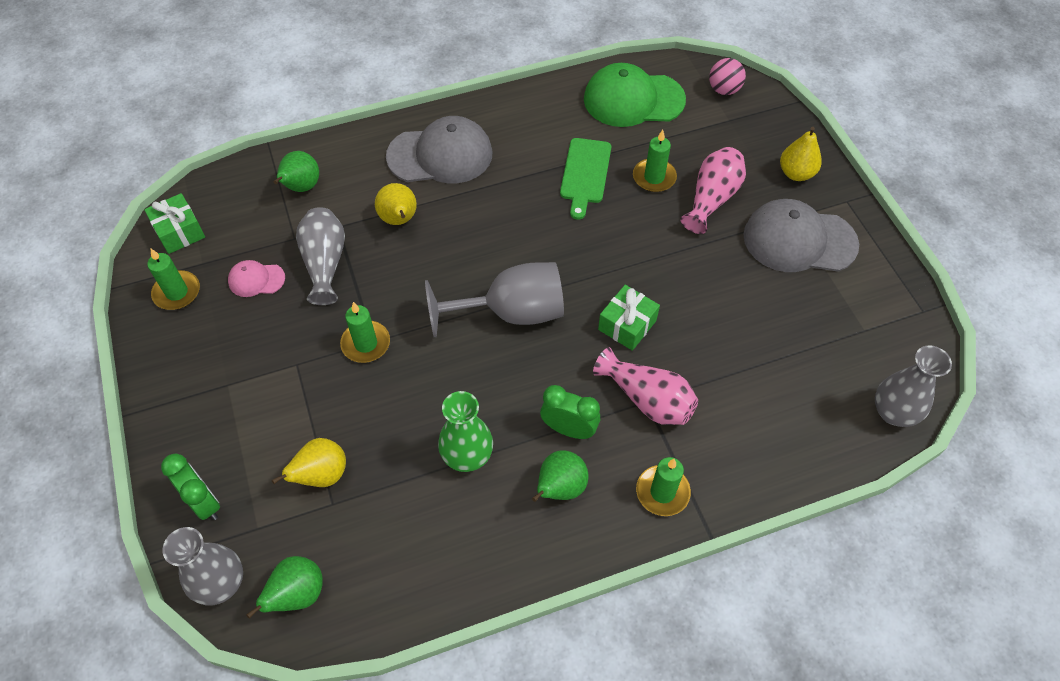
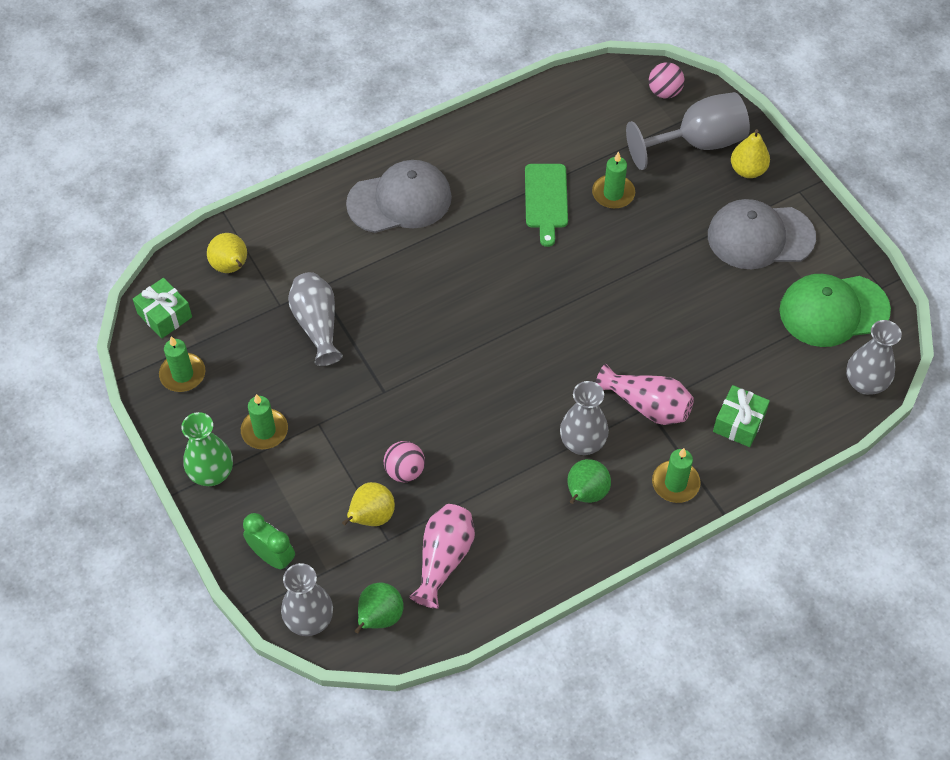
camera: 10 degrees left, 0 degrees up
(256, 279) = (255, 351): pink cap -> none
(301, 187) = (271, 253): green pear -> none
(366, 343) = (378, 395): green candle -> green candle (264, 431)
(371, 429) = (405, 471): none -> pink ball
(399, 220) = (377, 272): yellow pear -> yellow pear (231, 267)
(467, 455) = (497, 480): green vase -> green vase (211, 473)
(511, 313) = (506, 346): grey goblet -> grey goblet (697, 143)
(569, 429) = (582, 443): green clock -> grey vase
(627, 325) = (615, 341): green gift -> green gift (739, 423)
(633, 99) = (577, 115): green cap -> green cap (833, 310)
(712, 199) = (672, 207): pink vase -> pink vase (443, 559)

